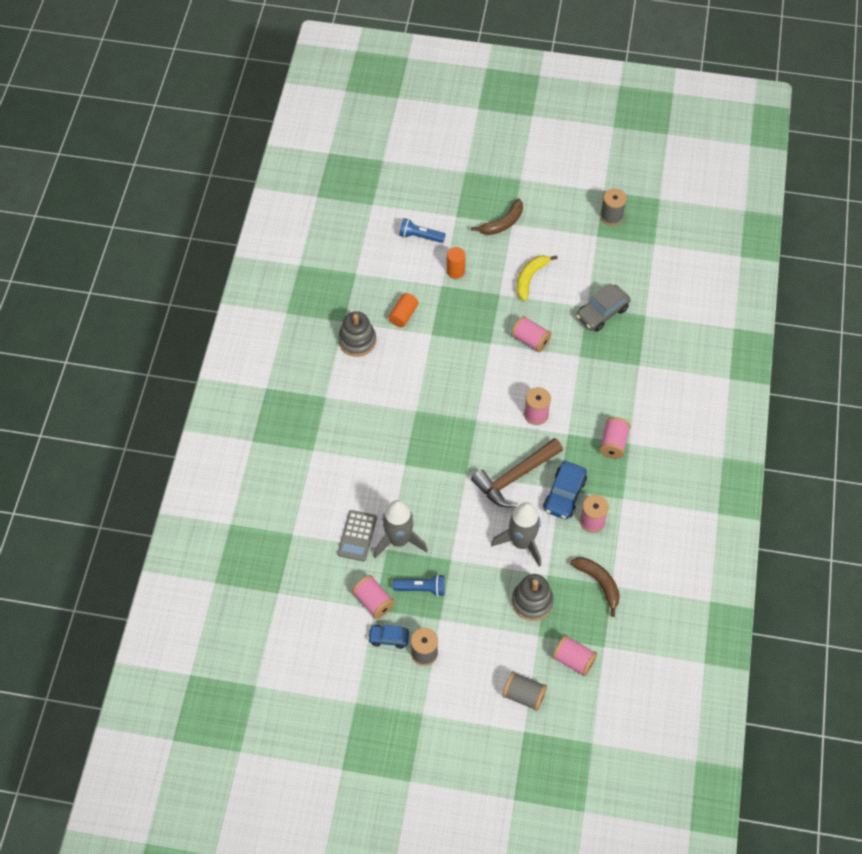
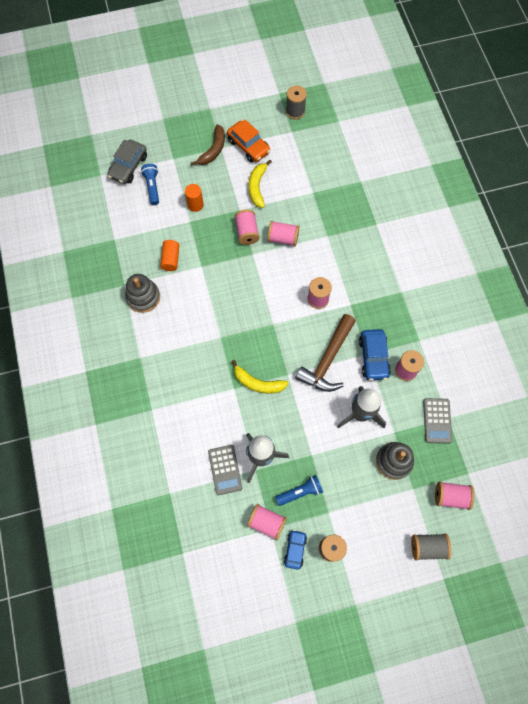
camera: 25 degrees left, 10 degrees up
(388, 638) = (295, 549): blue car -> blue car turned 120 degrees clockwise
(420, 236) = (152, 187): blue flashlight -> blue flashlight turned 90 degrees clockwise
(431, 469) = (258, 383): none -> yellow banana
(542, 233) = (248, 146): none -> orange car
(599, 583) = (437, 421): brown banana -> grey calculator
(602, 313) = (327, 193): grey car -> grey car (128, 166)
(613, 443) = (389, 297): pink spool -> pink spool (247, 232)

